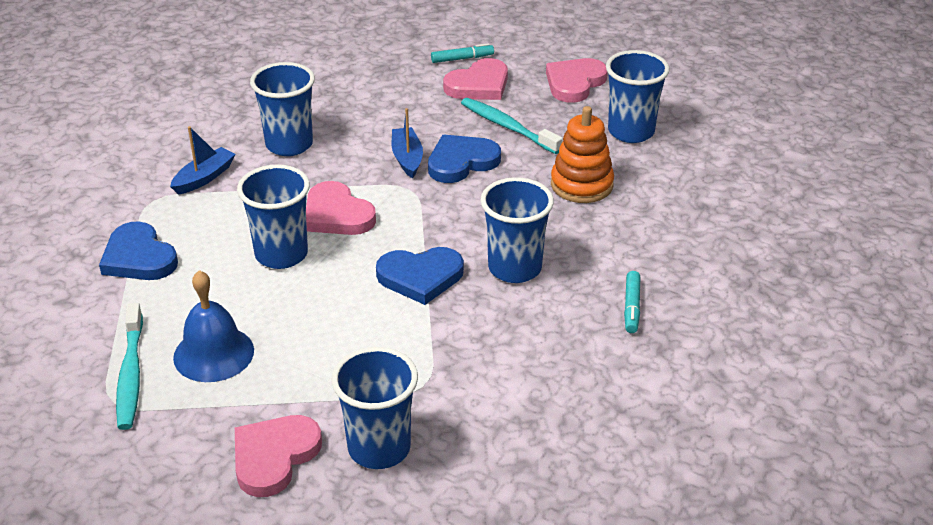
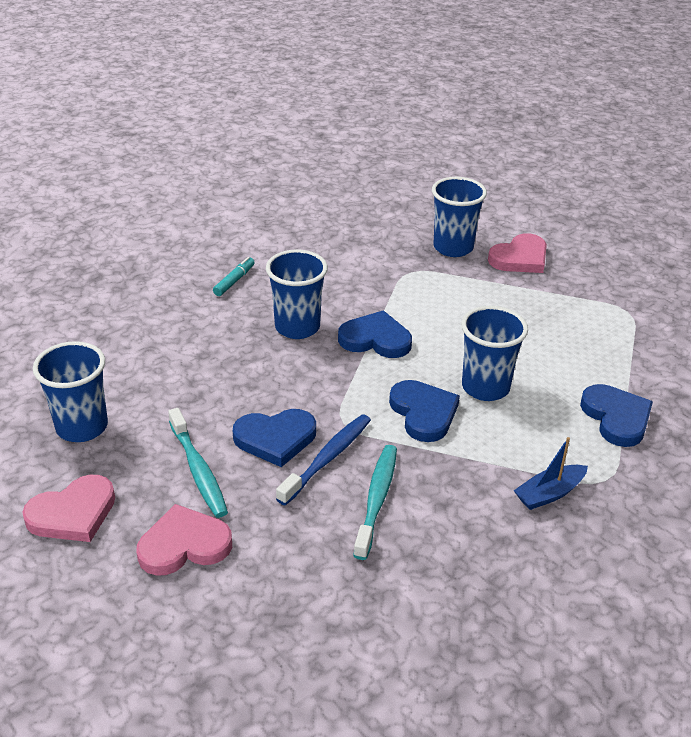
camera: 160 degrees left, 0 degrees up
(131, 374) = (616, 325): turquoise toothbrush -> turquoise toothbrush (376, 499)
(213, 353) = (553, 324): blue bell -> none
(289, 144) = (447, 514): blue cup -> none
(337, 214) = (423, 413): pink heart -> blue heart
(407, 158) = (327, 458): blue boat -> blue toothbrush
(462, 59) = (171, 603): turquoise marker -> none
(581, 185) = (183, 383): orange stacking toy -> none

